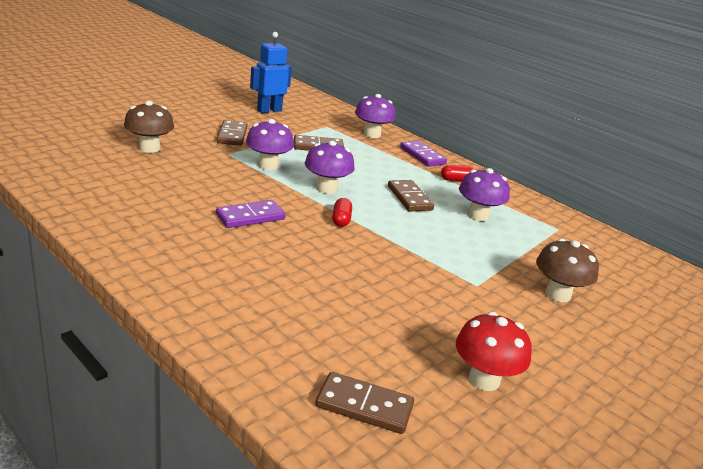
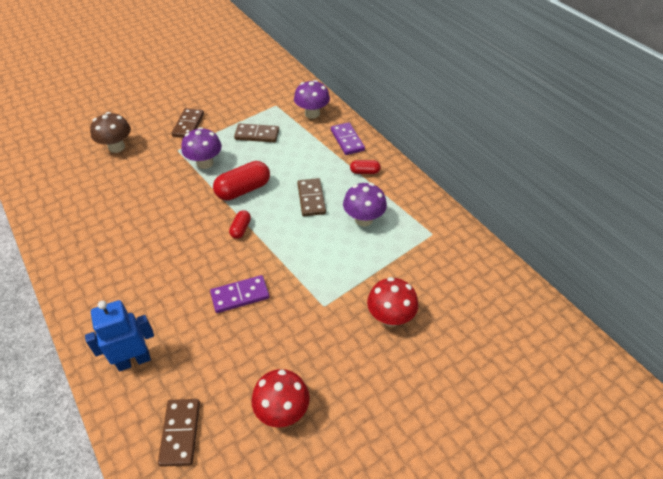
camera: 15 degrees right, 20 degrees up
(250, 217) = (169, 228): purple domino -> purple domino (240, 295)
(269, 110) = (232, 88): blue robot -> blue robot (134, 360)
(326, 188) = (243, 190): purple mushroom -> red capsule
(364, 406) = (180, 433): brown domino -> brown domino turned 60 degrees clockwise
(557, 294) = (390, 317): brown mushroom -> red mushroom

